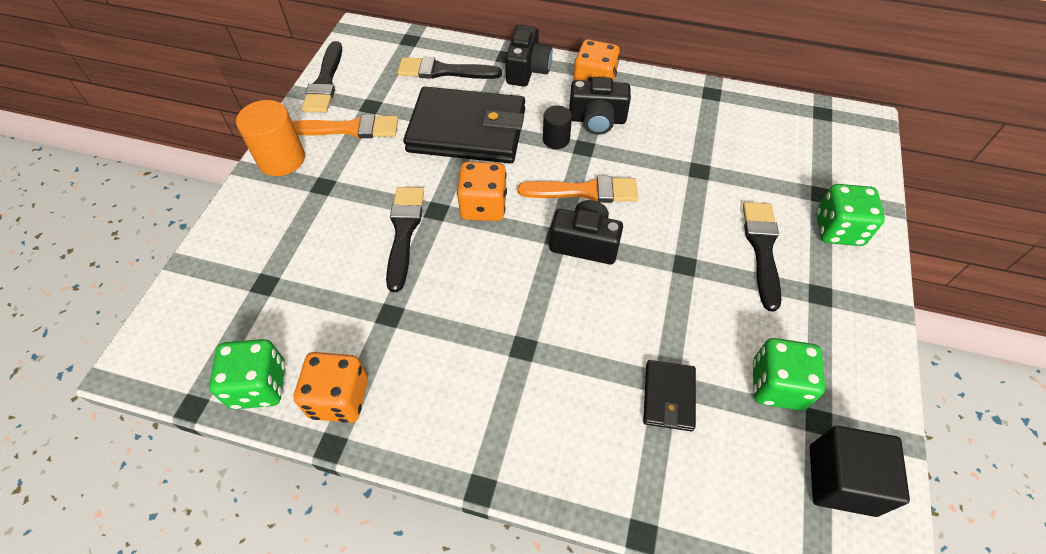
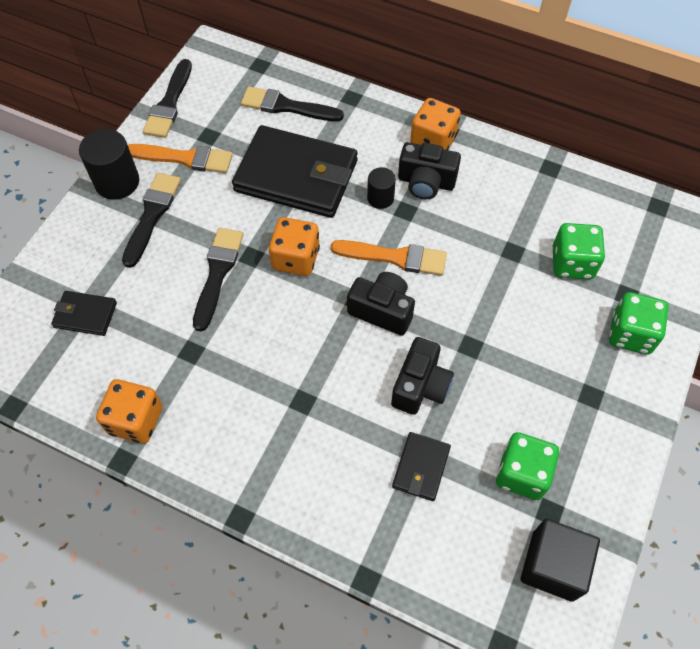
camera: 10 degrees right, 5 degrees up
(259, 385) = (70, 397): green dice -> green dice (572, 263)
(265, 294) = (85, 315): none -> black wallet
(281, 159) = (117, 182): orange cylinder -> black cylinder
(527, 70) = (370, 116): black camera -> black camera (420, 386)
(762, 249) = (549, 342): black brush -> black brush (152, 215)

